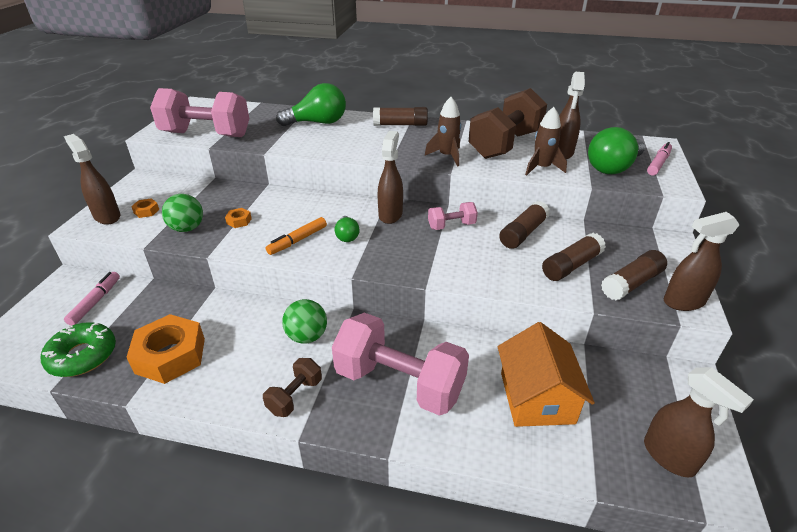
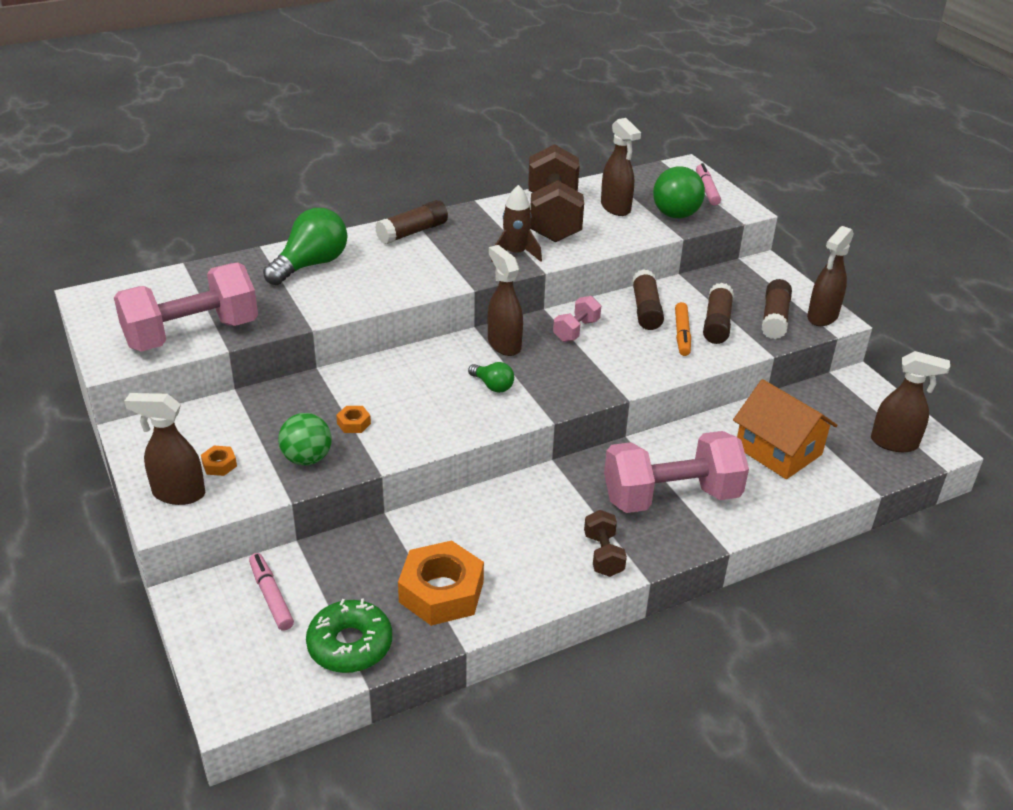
camera: 40 degrees left, 0 degrees up
(298, 240) = (450, 413): orange marker -> orange marker (682, 334)
(307, 336) = (545, 505): green ball -> none
(542, 168) = (619, 233): brown rocket -> none

